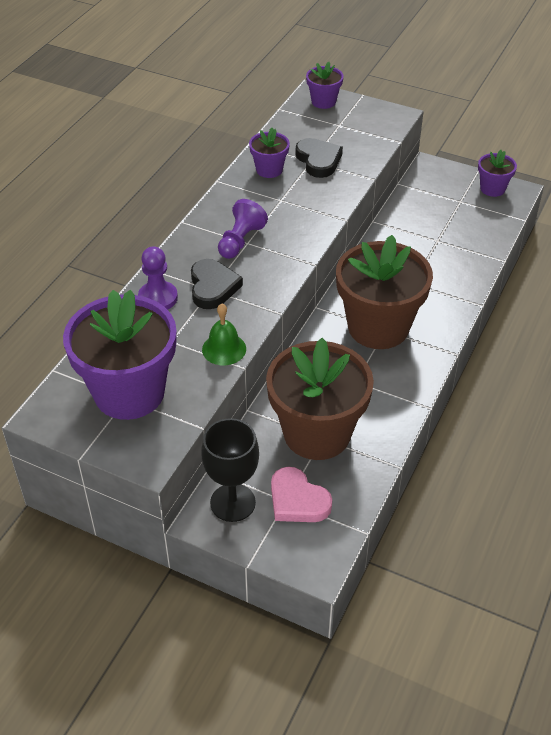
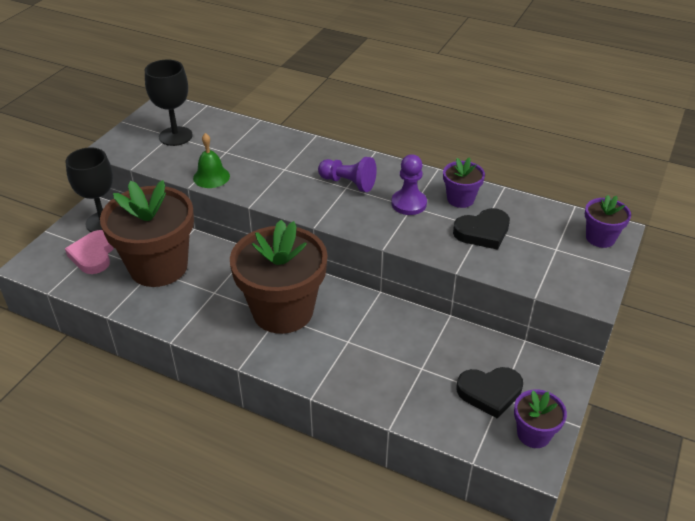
camera: 90 degrees right, 5 degrees down
(129, 392) = (175, 136): purple flower pot -> black goblet
(158, 298) = (276, 143): purple pawn -> purple pawn (409, 204)
(213, 287) = (286, 169): black heart -> black heart (490, 392)
(297, 500) = (93, 255): pink heart -> pink heart turned 45 degrees counterclockwise

